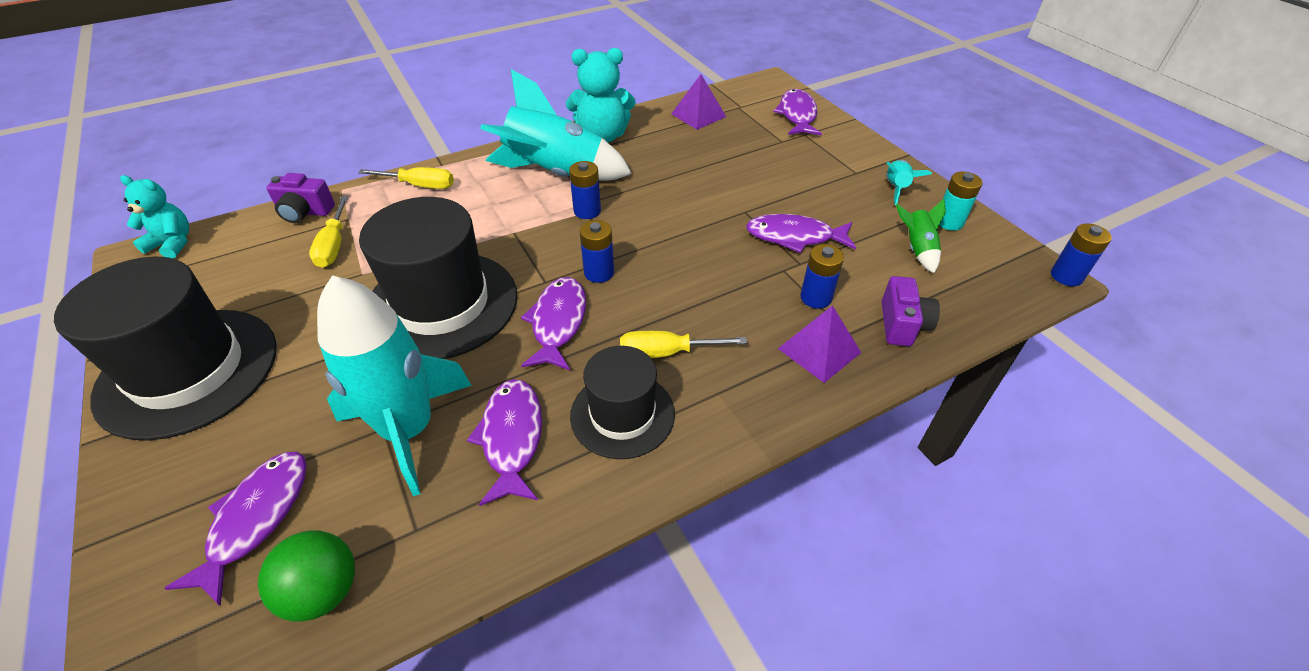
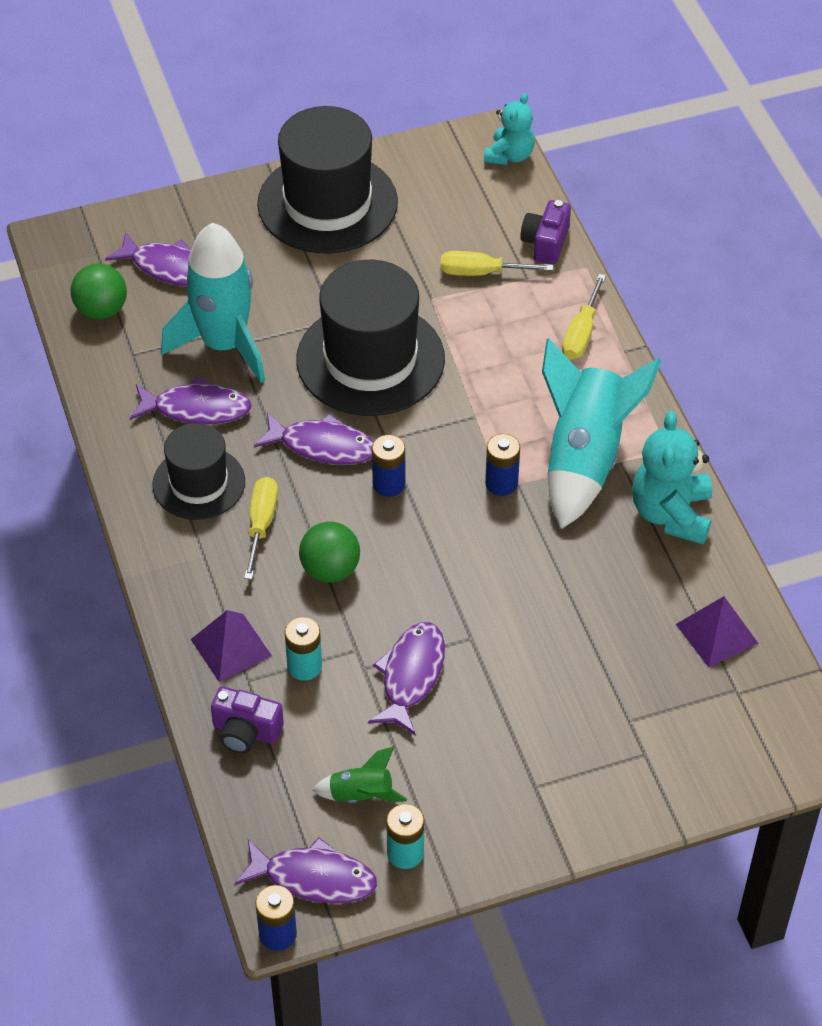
camera: 100 degrees right, 5 degrees up
(706, 296) = (330, 570): none -> green ball
(797, 115) = (702, 760): purple fish -> purple fish (313, 878)
(816, 298) = (304, 666): blue battery -> turquoise battery
(896, 188) = (489, 821): turquoise rocket -> none

